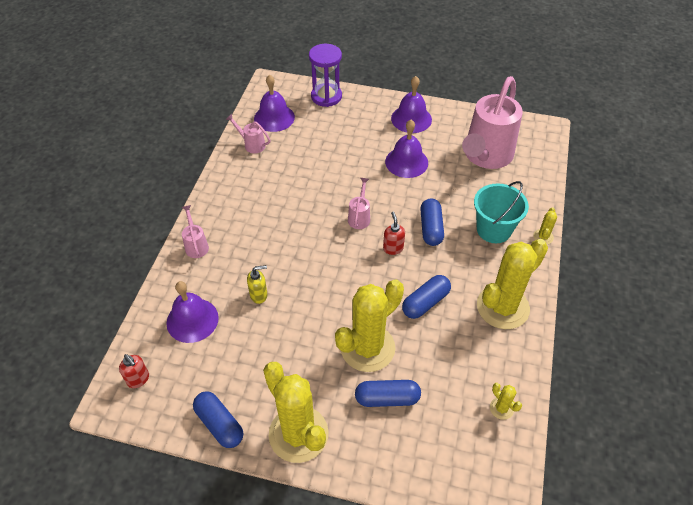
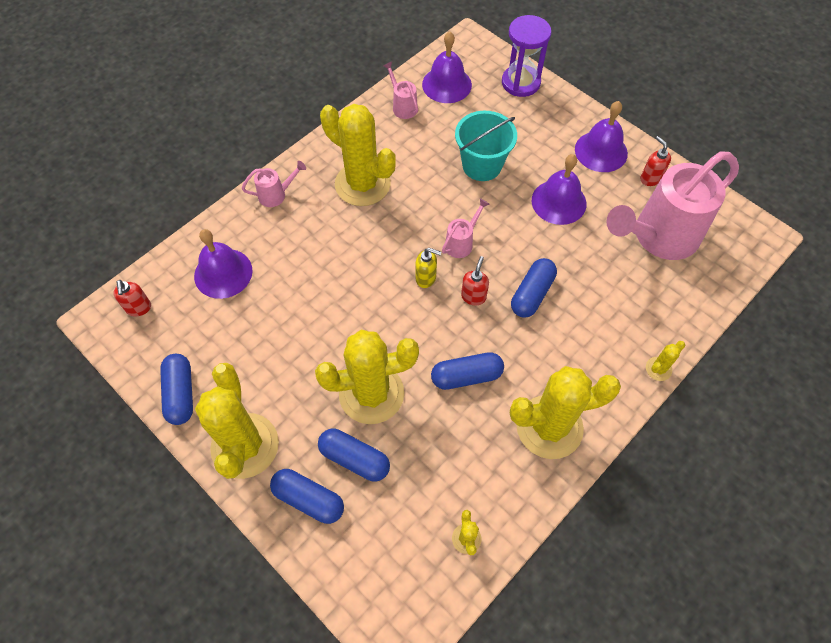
camera: 30 degrees right, 10 degrees up
(196, 245) = (276, 195): pink watering can -> pink watering can turned 60 degrees clockwise
(259, 209) = (362, 184): none -> yellow cactus
(259, 295) = (302, 279): yellow soap dispenser -> yellow soap dispenser (426, 278)
(374, 445) = (308, 499): none -> blue capsule
(454, 123) = (650, 178): none -> red soap dispenser
(493, 229) = (604, 331): turquoise bucket -> turquoise bucket (482, 165)

